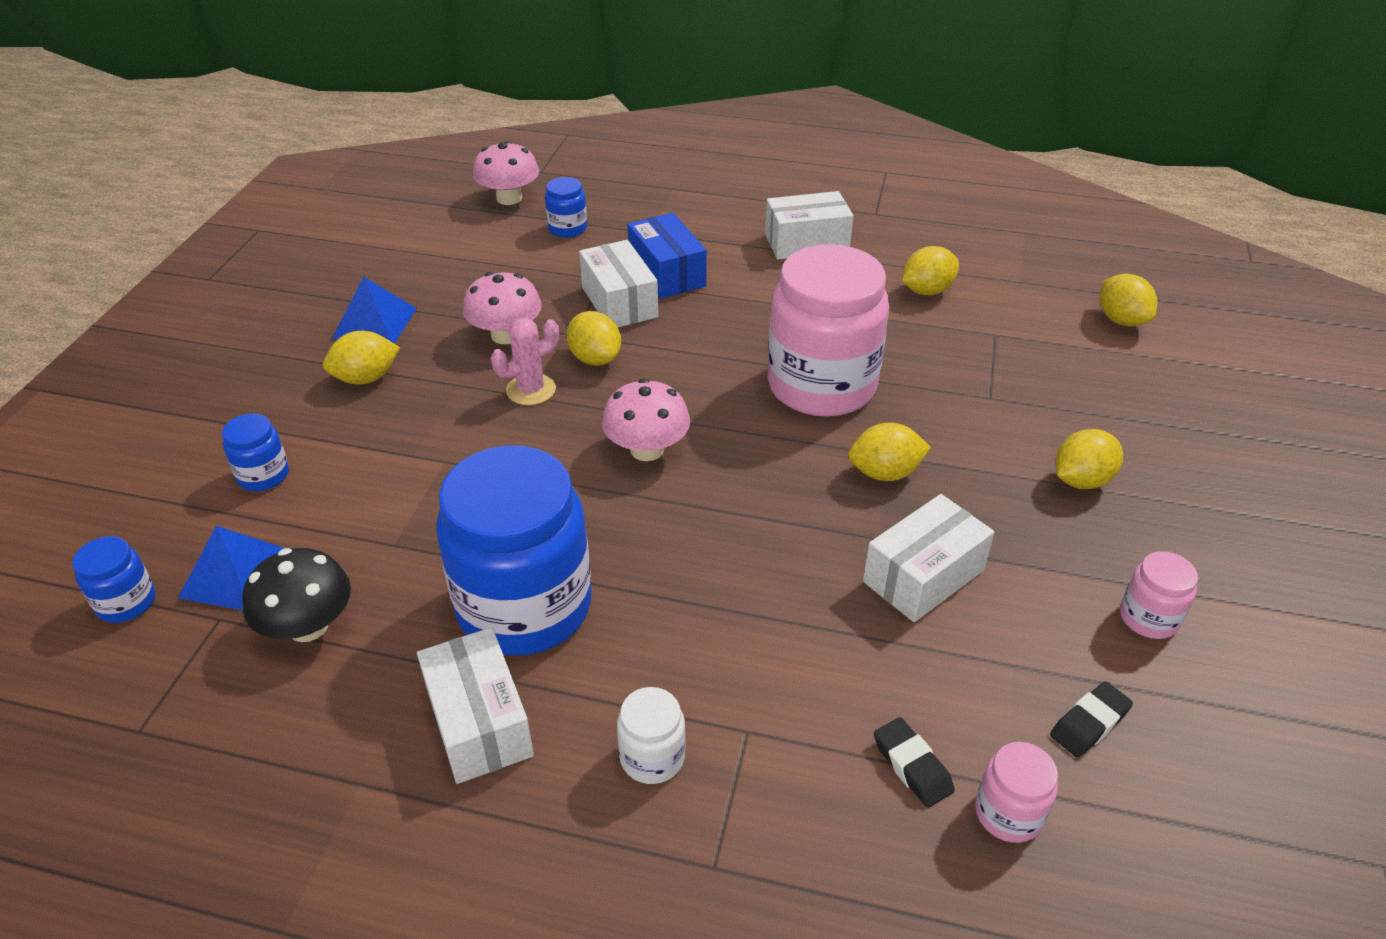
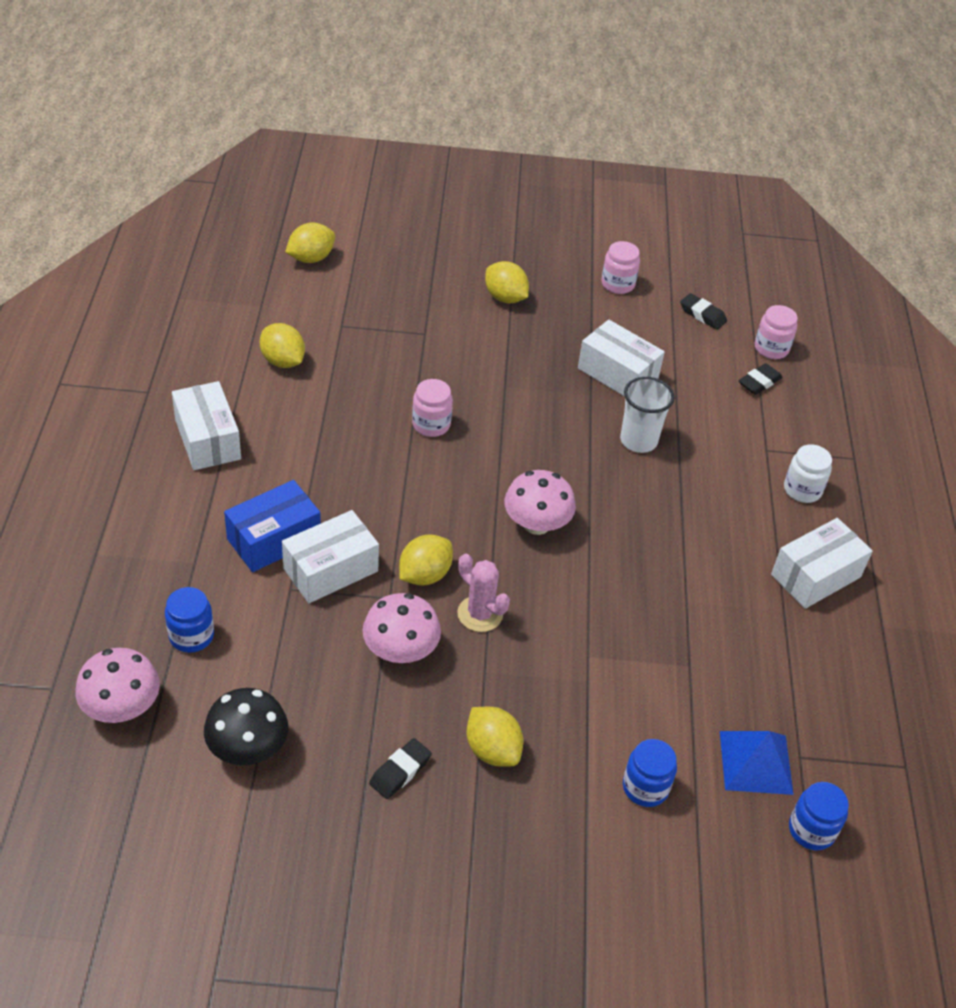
camera: 105 degrees left, 5 degrees up
(308, 626) = (783, 695): black mushroom -> black mushroom (248, 748)
(375, 323) = (400, 771): blue pyramid -> black eraser
(524, 606) = (718, 571): blue jar -> none
(780, 572) = (638, 440): none -> white cup
(821, 386) = (431, 424): pink jar -> pink jar, size x0.43
(885, 473) = (525, 390): yellow lemon -> none

